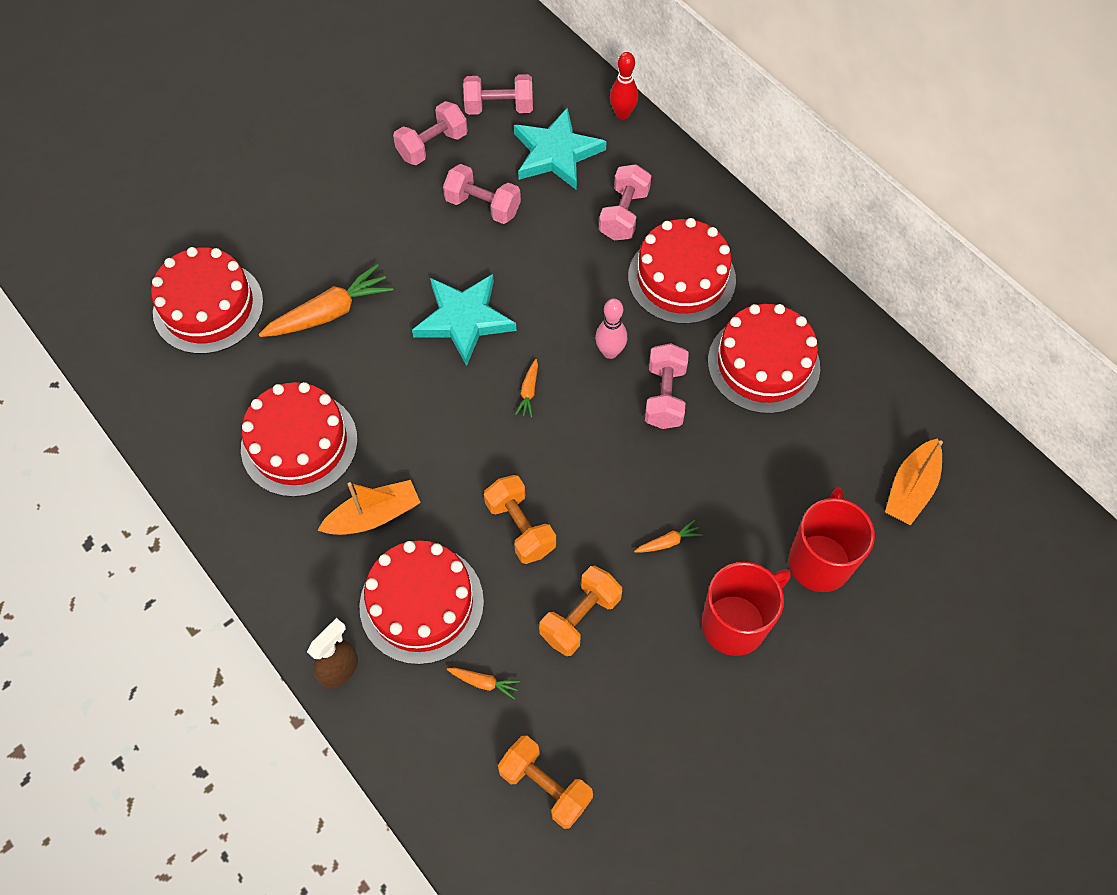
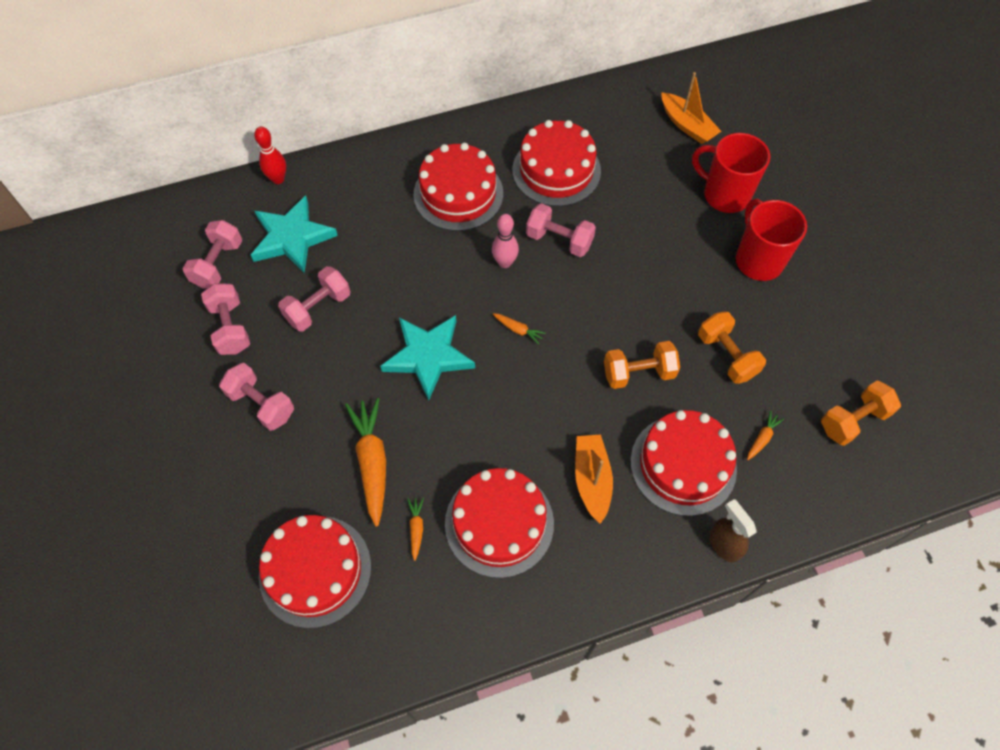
camera: 70 degrees left, 0 degrees up
(624, 214) = (379, 211): pink dumbbell -> pink dumbbell (261, 404)
(668, 542) = (682, 279): orange carrot -> orange carrot (416, 529)

